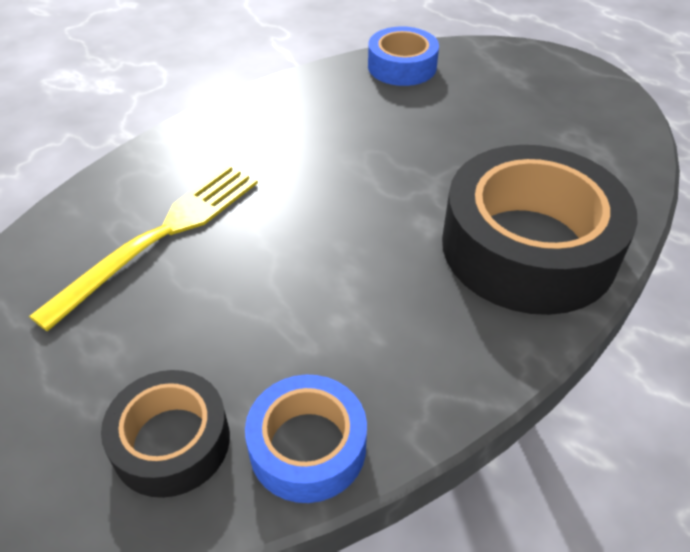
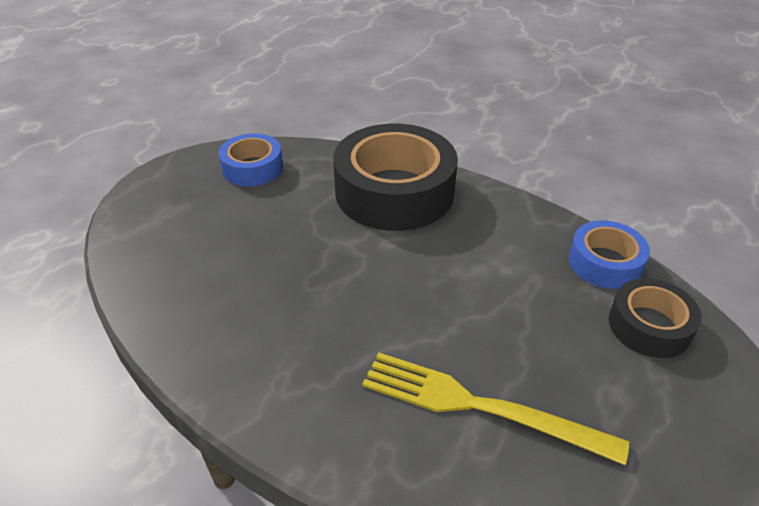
camera: 105 degrees left, 5 degrees down
(402, 66) = (155, 286): blue tape -> blue tape (252, 168)

